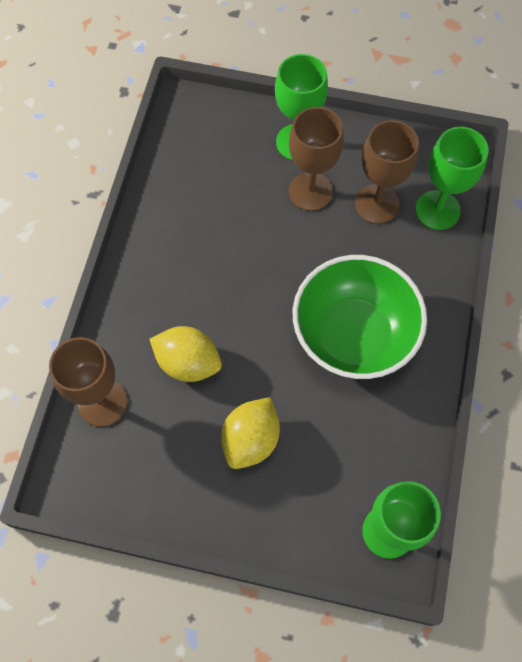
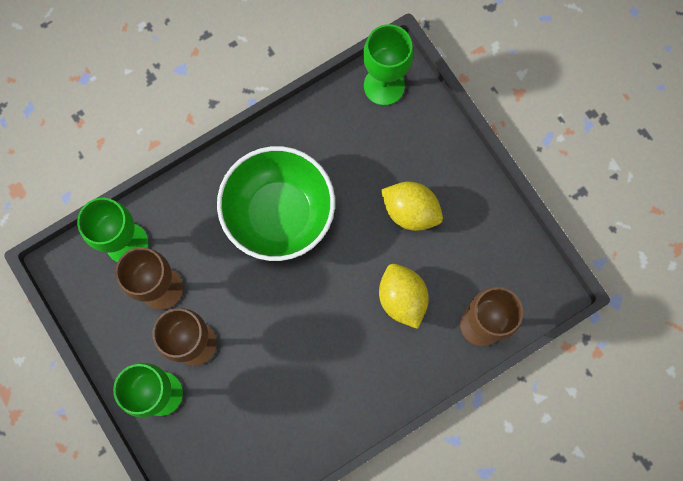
camera: 135 degrees left, 10 degrees up
(251, 440) = (410, 211): yellow lemon -> yellow lemon turned 45 degrees clockwise

